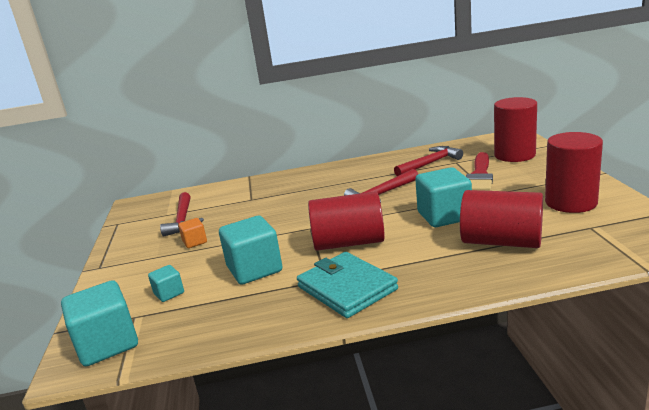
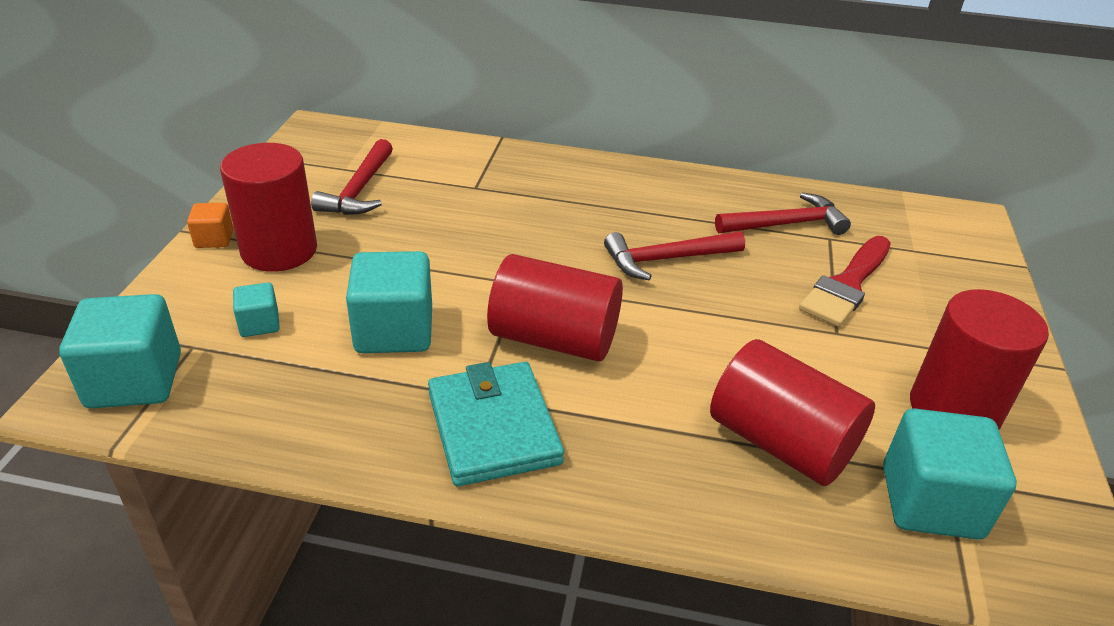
camera: 15 degrees right, 15 degrees up
(195, 242) = (349, 240): orange cube -> orange cube (214, 239)
(444, 216) = (730, 348): turquoise cube -> turquoise cube (930, 502)
(514, 155) = (937, 262): red cylinder -> red cylinder (279, 250)

